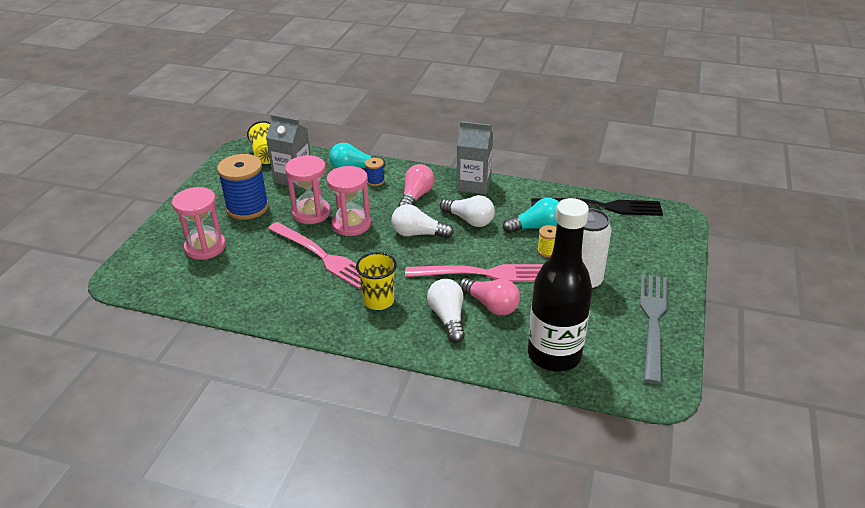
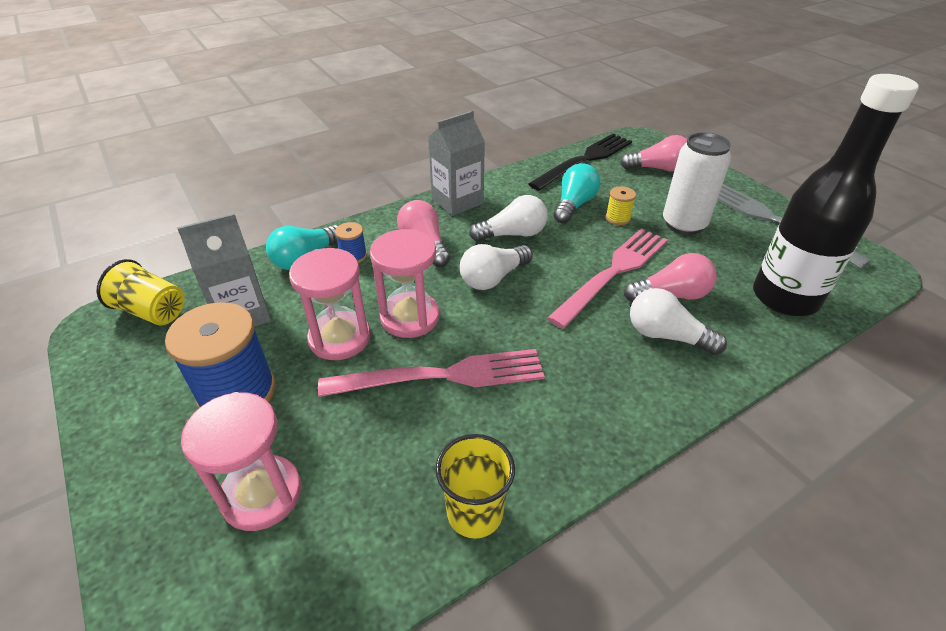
camera: 50 degrees left, 5 degrees up
(379, 301) = (584, 373): yellow cup -> yellow cup (475, 513)
(643, 242) = (658, 169): none -> pink light bulb

